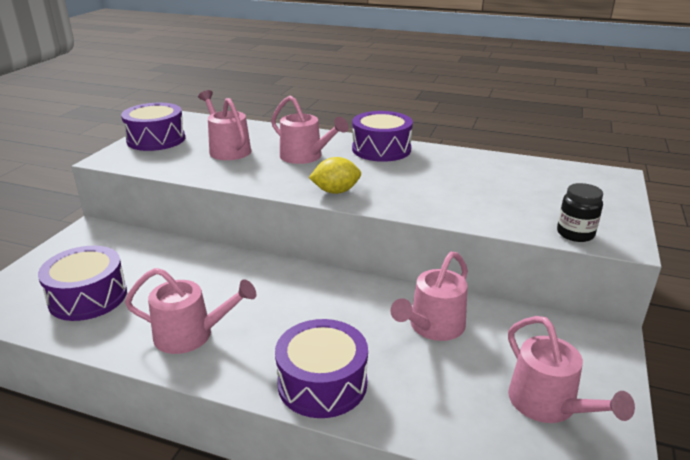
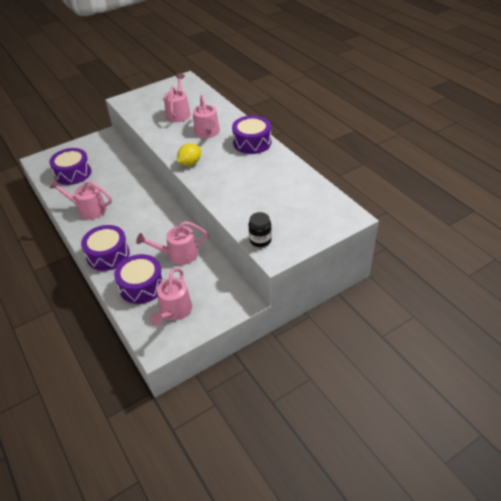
camera: 40 degrees right, 15 degrees up
(156, 139) = (156, 93): purple drum -> purple drum (142, 286)
(191, 335) = (88, 209): pink watering can -> pink watering can turned 150 degrees clockwise
(336, 191) = (190, 163): yellow lemon -> yellow lemon turned 75 degrees counterclockwise

